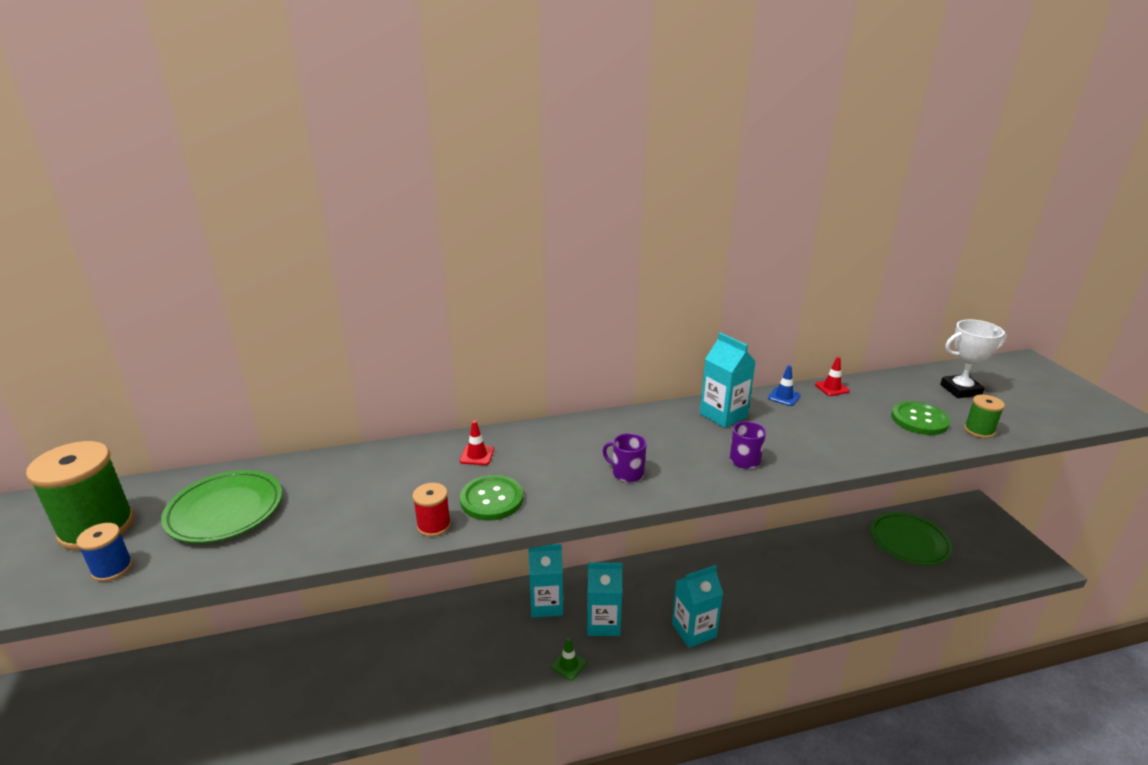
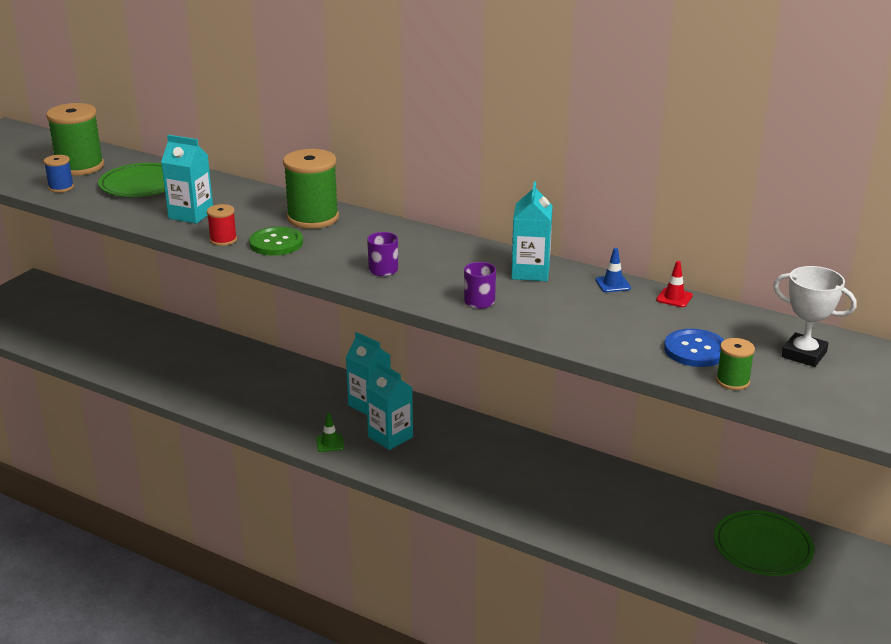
camera: 45 degrees right, 0 degrees up
(477, 455) = (313, 218): red traffic cone -> green spool
(694, 630) = (447, 479): turquoise carton -> turquoise carton (191, 215)
(919, 420) = (695, 350): green button -> blue button

